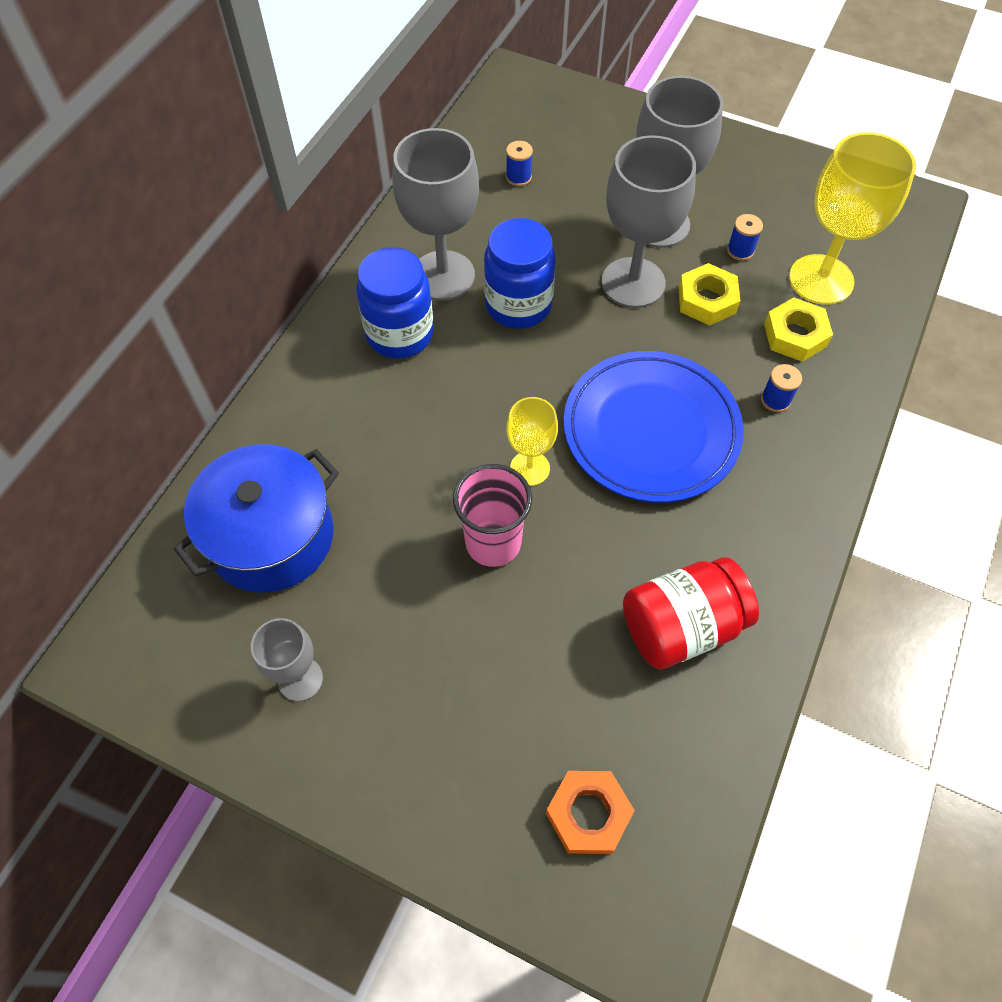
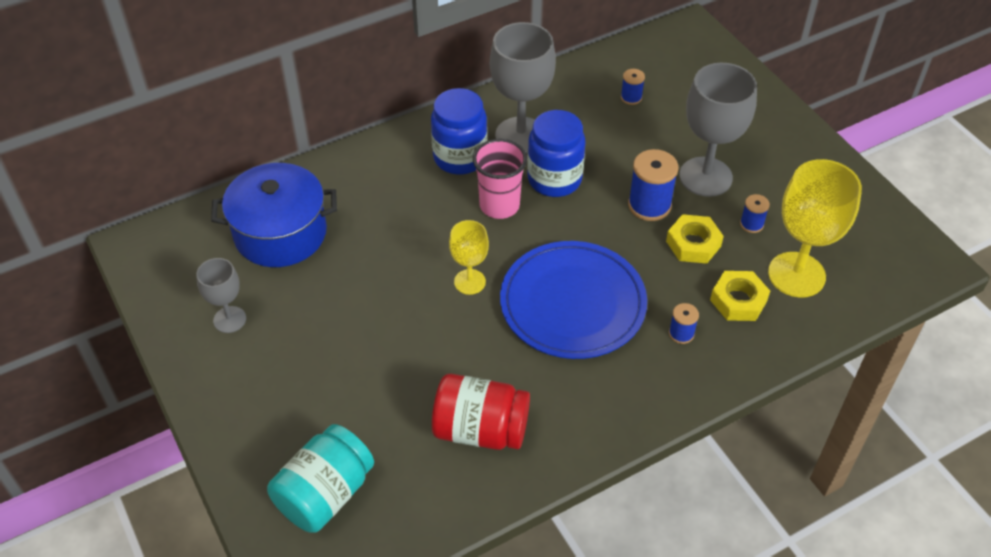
camera: 35 degrees right, 10 degrees down
(493, 542) = (407, 311): pink cup -> pink cup (499, 205)
(588, 814) = (325, 494): orange nut -> turquoise jar
(633, 283) = (649, 205): grey goblet -> blue spool

